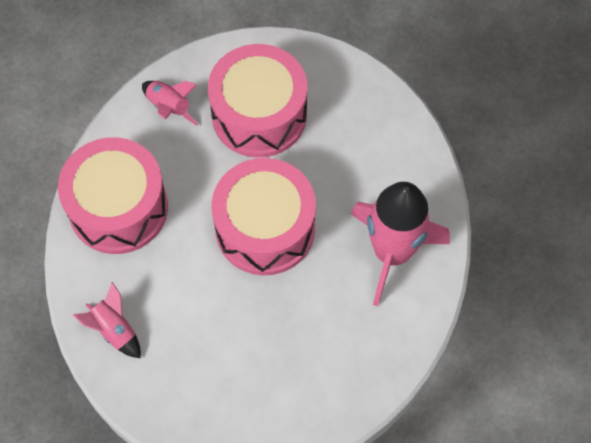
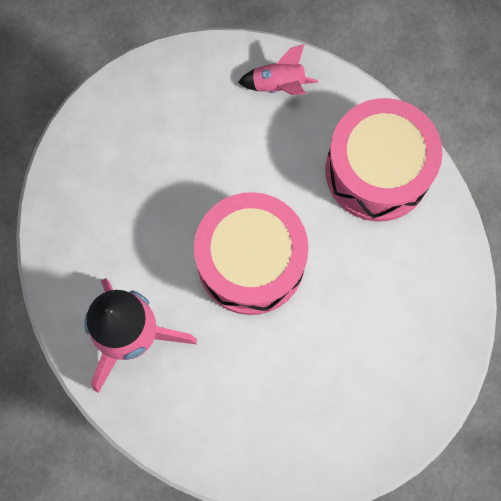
camera: 135 degrees right, 10 degrees up
(169, 107) = (434, 288): pink rocket -> none
(259, 115) = (357, 354): pink drum -> none

